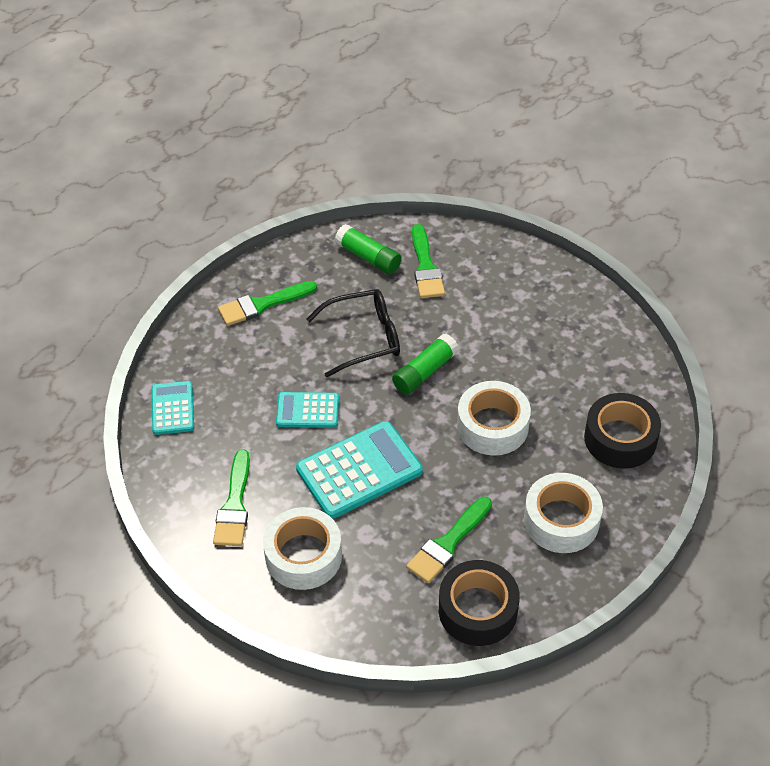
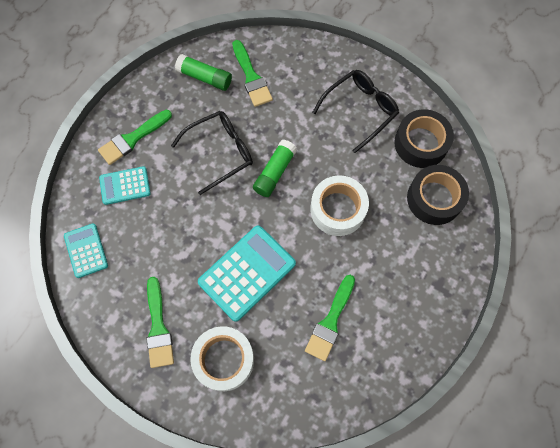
camera: 15 degrees left, 20 degrees up
(307, 410) = (193, 228): turquoise calculator -> turquoise calculator (125, 185)
(478, 610) = (367, 374): black tape -> black tape (421, 143)
(552, 326) = (360, 110): none -> black glasses
(561, 520) = (409, 281): white tape -> none

